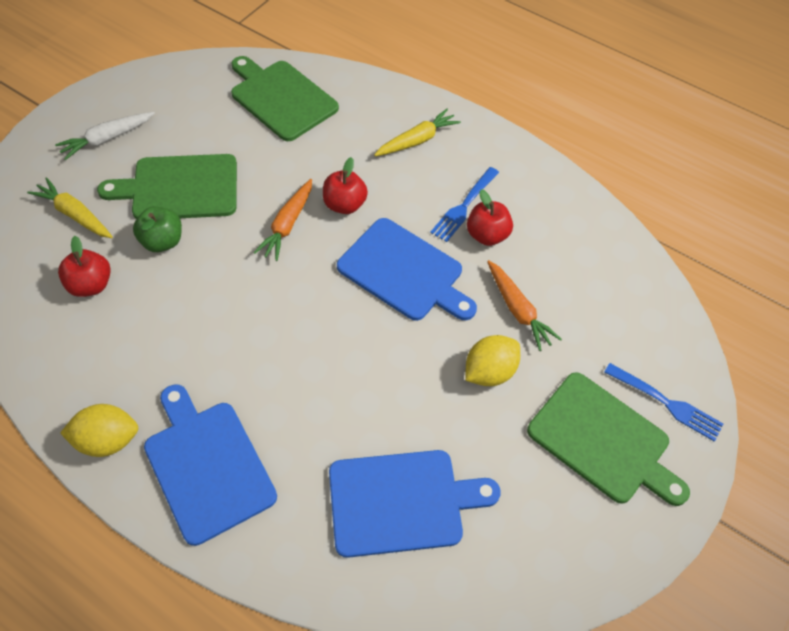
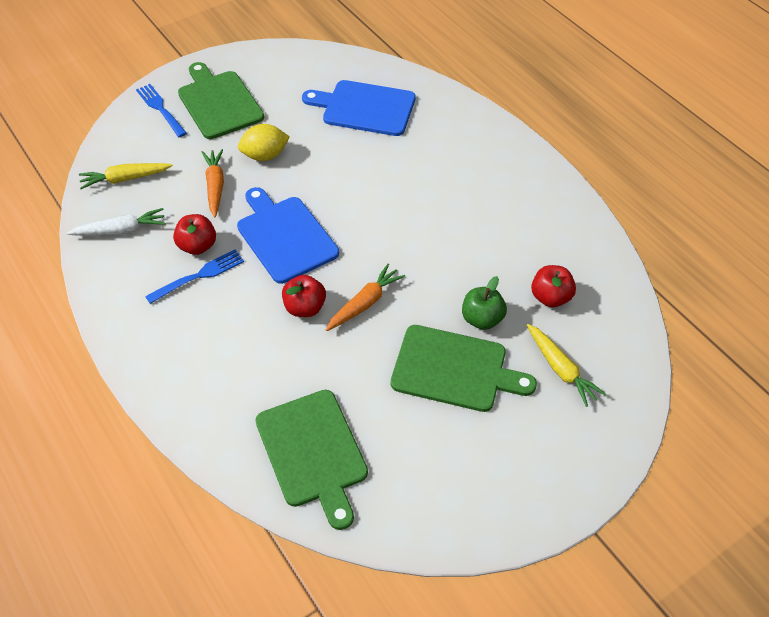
camera: 155 degrees left, 5 degrees down
(107, 139) = (520, 452): white carrot -> white carrot (121, 230)
(107, 440) = (547, 186): yellow lemon -> none
(207, 465) = (481, 156): blue cutting board -> none
(417, 140) = (198, 355): yellow carrot -> yellow carrot (125, 179)

